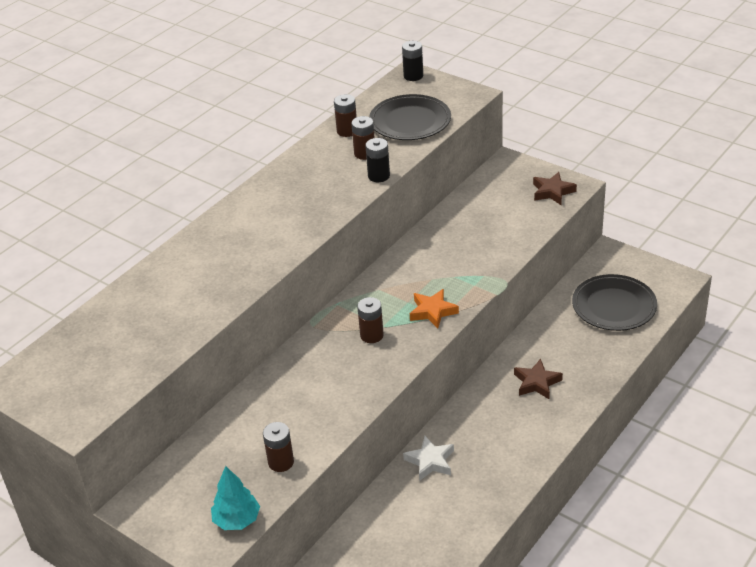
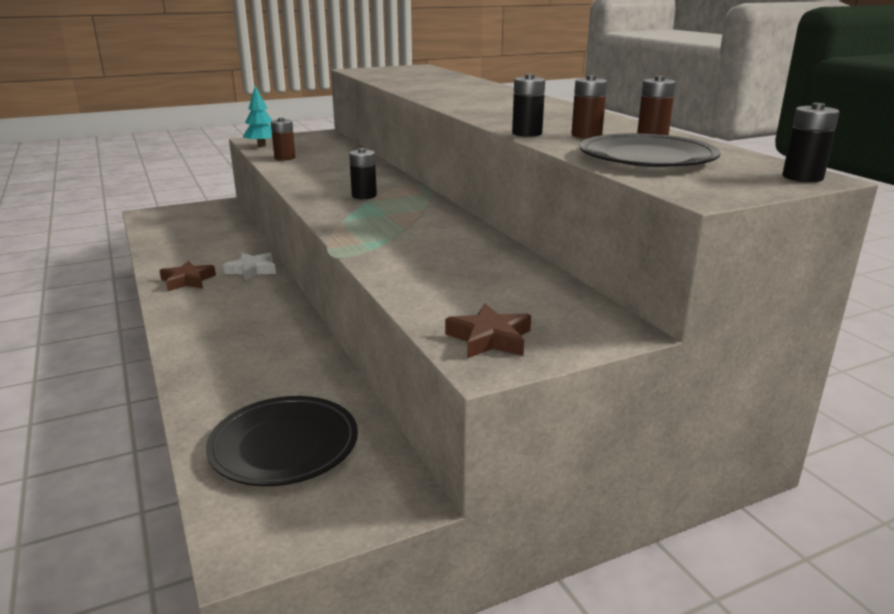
camera: 115 degrees right, 15 degrees down
(371, 335) = (364, 196): brown battery -> black battery
(432, 311) = (354, 219): orange star -> none
(536, 382) = (251, 341): brown star -> brown star (187, 280)

